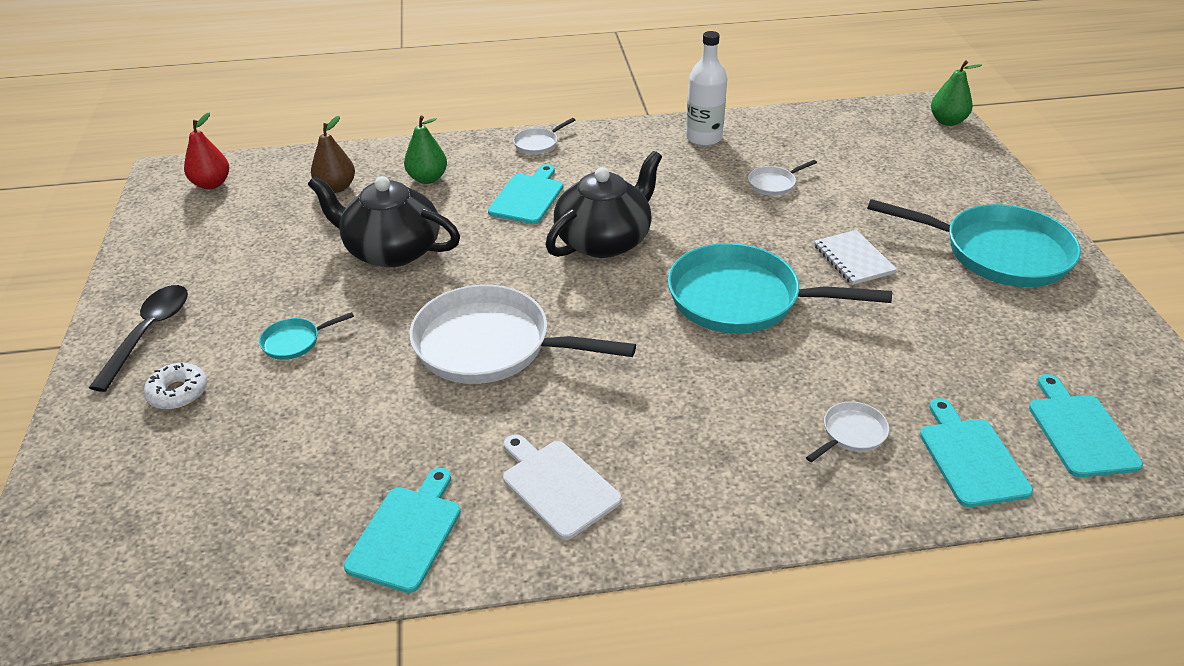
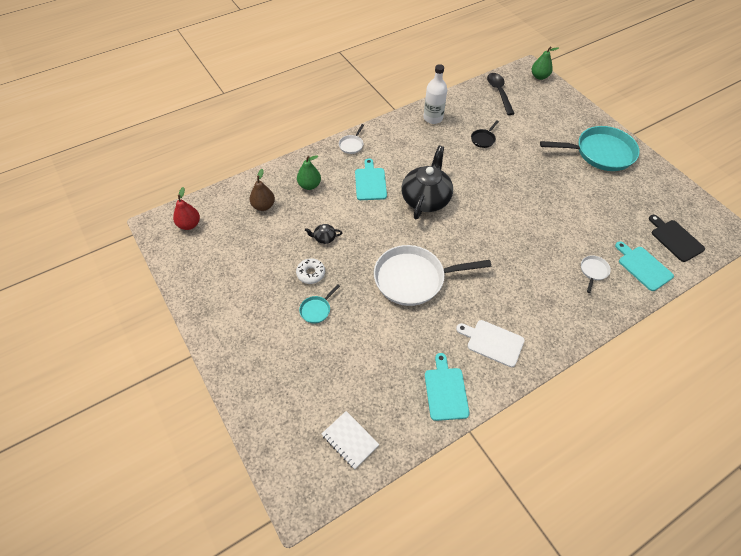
camera: 25 degrees left, 15 degrees up
(149, 333) = (235, 331): black spoon -> black spoon (499, 92)
(178, 393) = (280, 360): white donut -> white donut (311, 273)
(391, 250) = (324, 238): black teapot -> black teapot, size x0.41
(742, 299) = (509, 214): turquoise pan -> none
(774, 184) = (483, 139): white pan -> black pan
(853, 259) = (543, 175): white notebook -> white notebook (350, 440)
(1079, 431) = (675, 239): turquoise cutting board -> black cutting board

